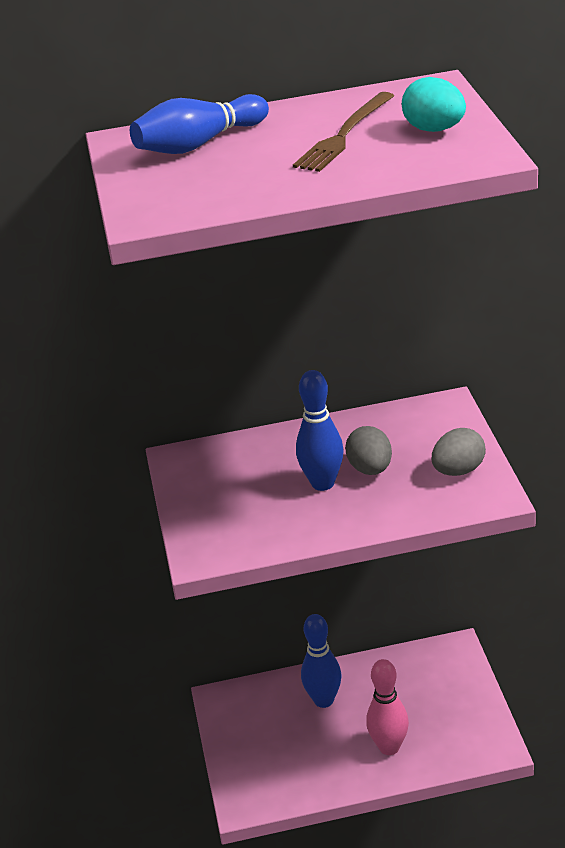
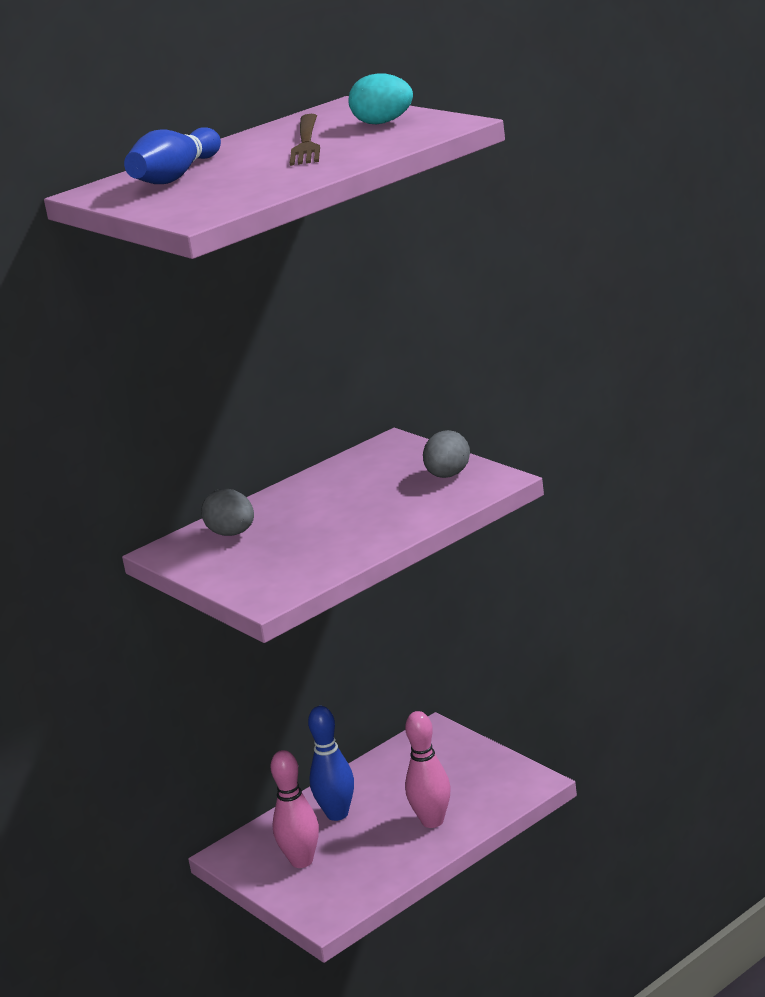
camera: 30 degrees left, 10 degrees down
(265, 735) = (302, 861): none -> pink bowling pin
(323, 483) = (331, 521): blue bowling pin -> none
(370, 469) = (366, 499): grey egg -> grey egg (232, 533)

